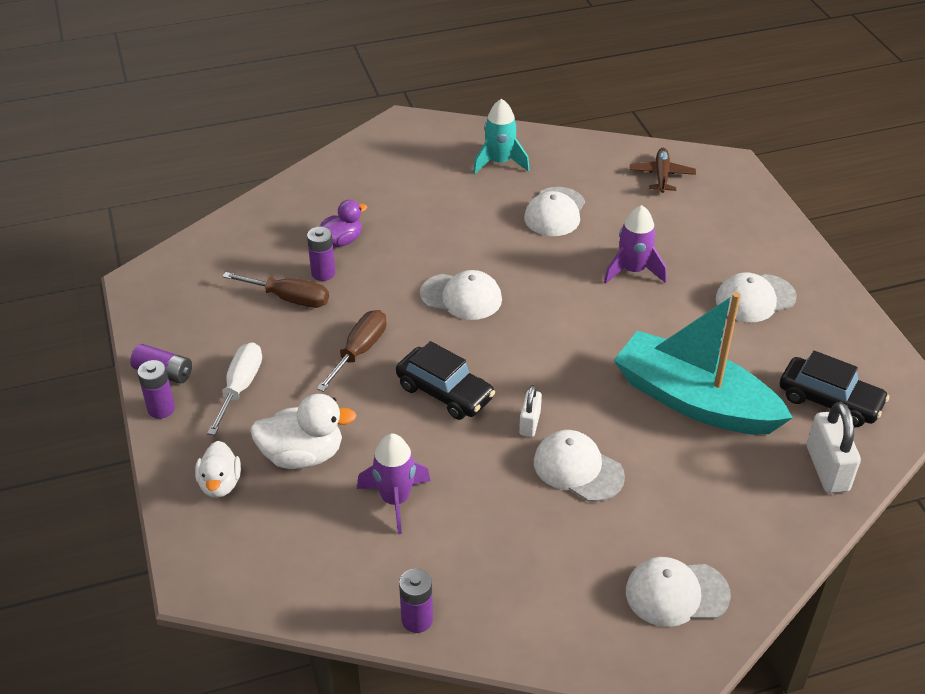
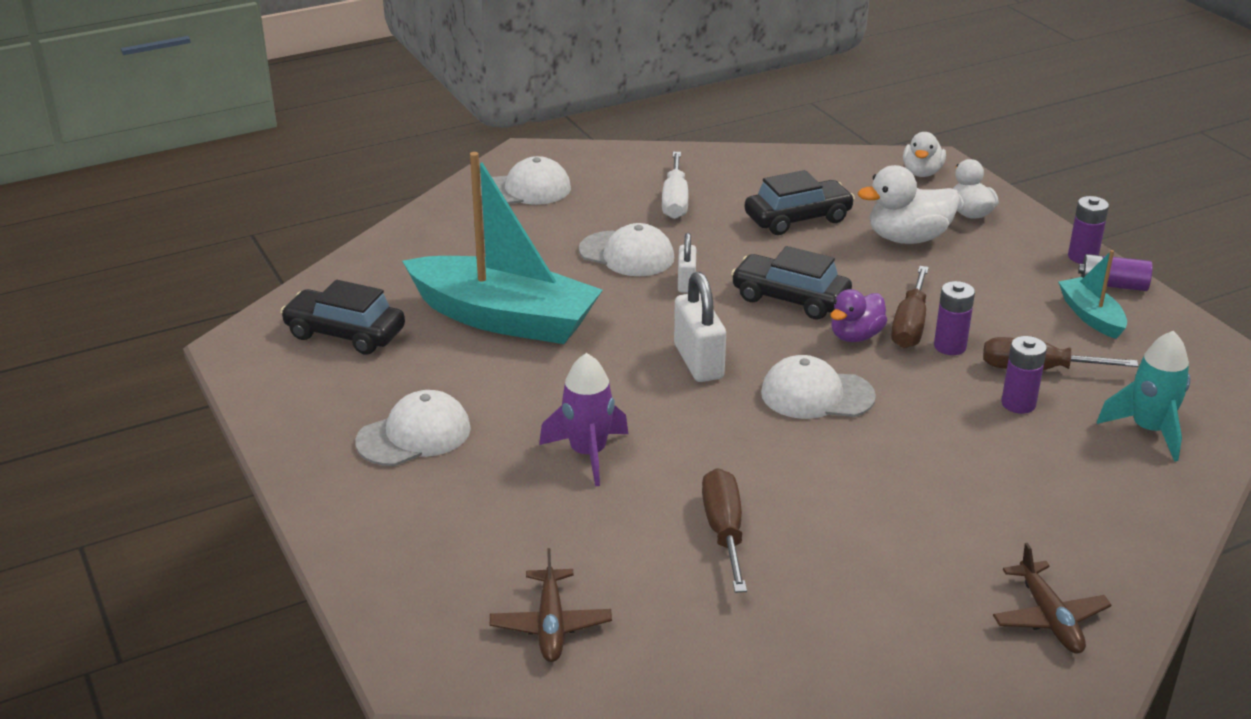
camera: 170 degrees right, 10 degrees down
(210, 342) = (1091, 316): none -> turquoise boat
(226, 561) = (922, 173): none -> white duck
(240, 387) = (1017, 281): white screwdriver -> white screwdriver (675, 201)
(341, 241) = (1026, 449): purple duck -> purple duck (855, 336)
(395, 151) = (1049, 618): none -> brown plane
(395, 500) = (798, 218): purple rocket -> black car
(417, 619) = (742, 159): purple battery -> purple battery (950, 346)
(499, 162) = (850, 616): turquoise rocket -> turquoise rocket (1149, 430)
(555, 212) = (724, 531): white cap -> brown screwdriver
(827, 469) = (366, 278): white padlock -> white padlock (698, 362)

